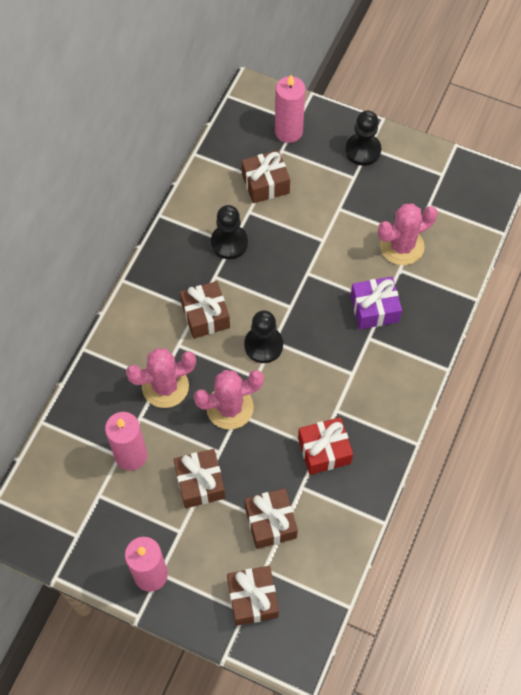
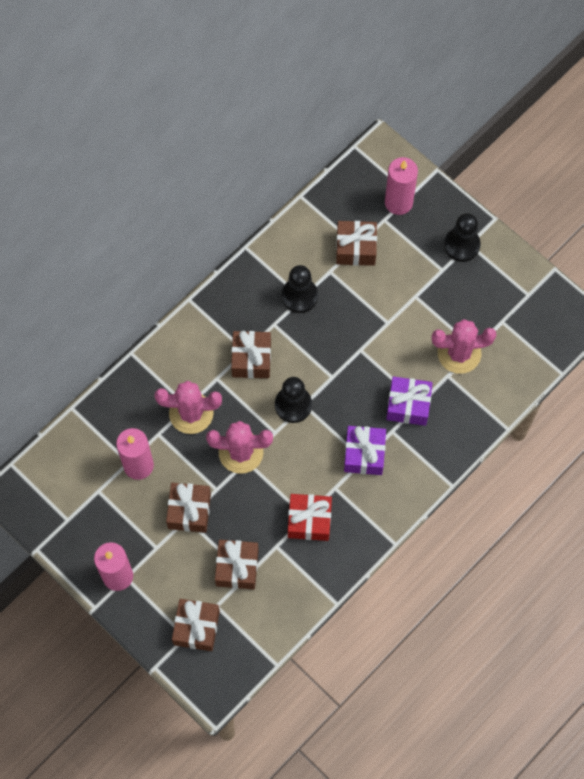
camera: 20 degrees right, 5 degrees up
(351, 368) = (364, 454): none -> purple gift

